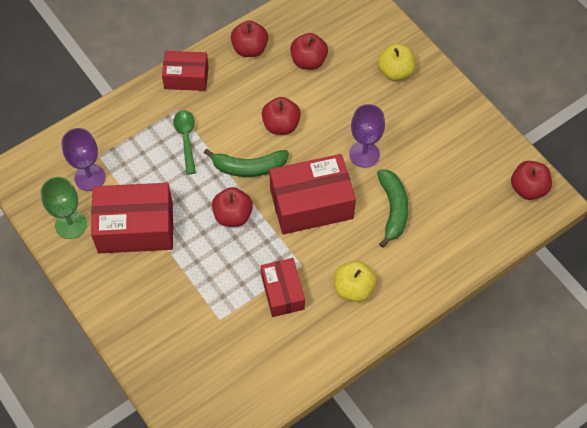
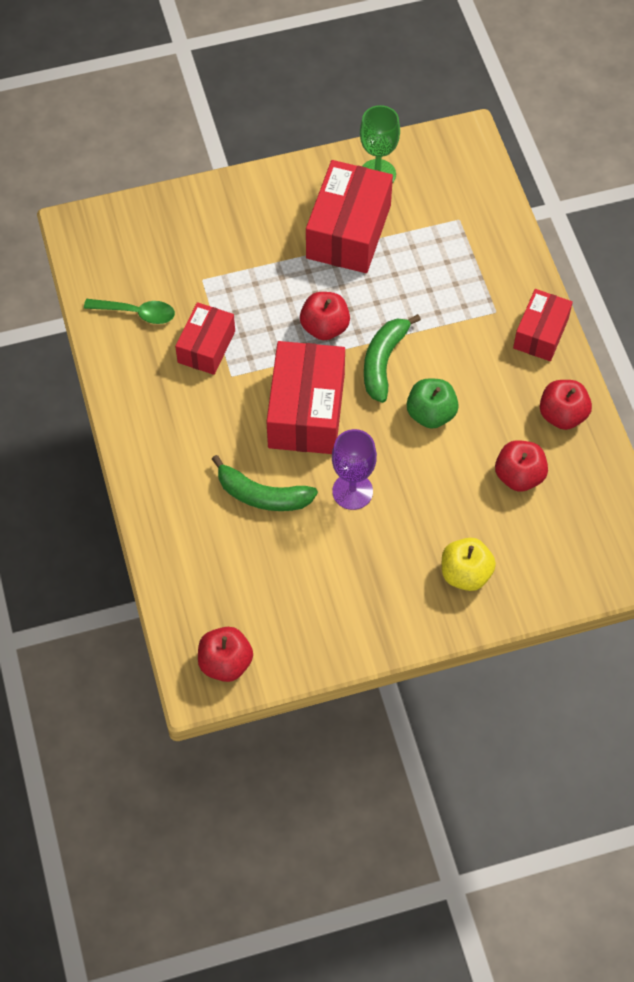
camera: 110 degrees right, 0 degrees up
(90, 177) = (432, 204): purple goblet -> none
(186, 138) = (449, 309): green spoon -> green spoon (137, 313)
(281, 125) = (431, 414): red apple -> green apple
(282, 292) = (206, 347): red box -> red box turned 75 degrees counterclockwise
(353, 288) = (179, 417): yellow apple -> none

